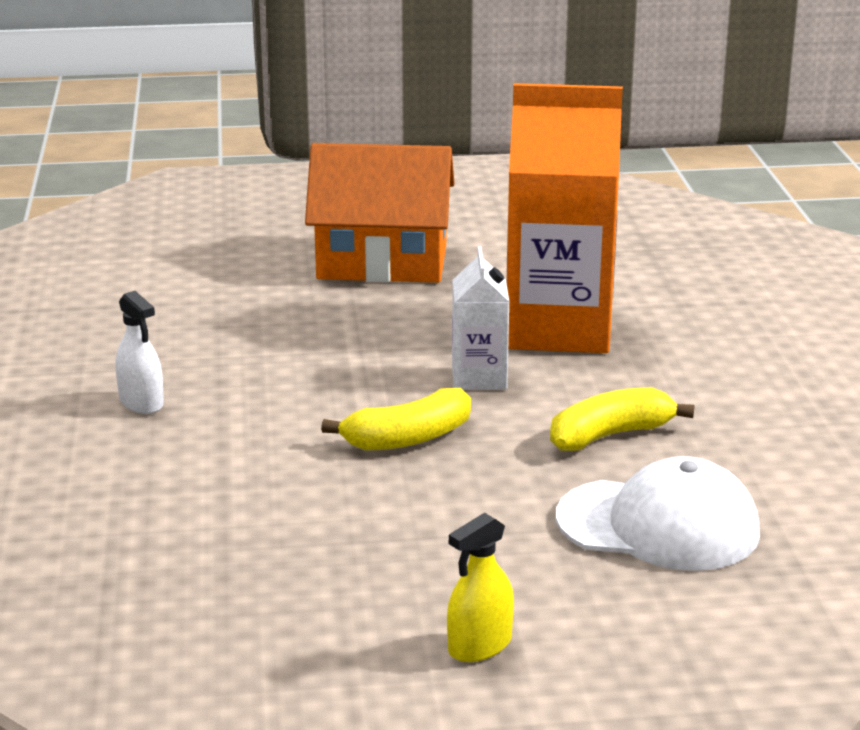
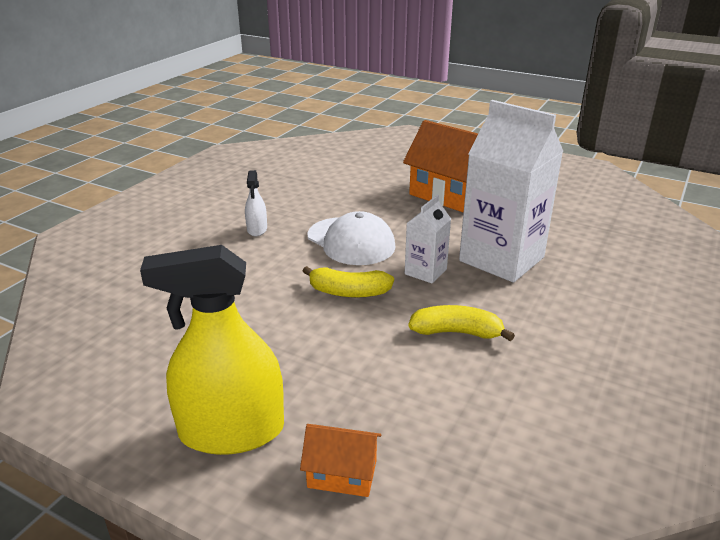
camera: 35 degrees right, 5 degrees up
(480, 645) = (232, 431): yellow spray bottle -> yellow spray bottle, size x2.18
(558, 329) = (501, 259): orange carton -> white carton
(658, 525) = (417, 402): white cap -> white cap (351, 241)
(667, 627) = (342, 474): none -> orange house

